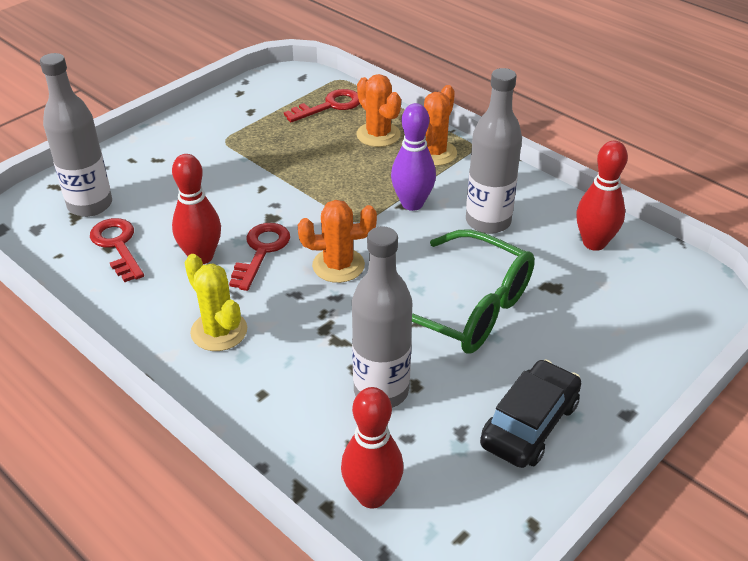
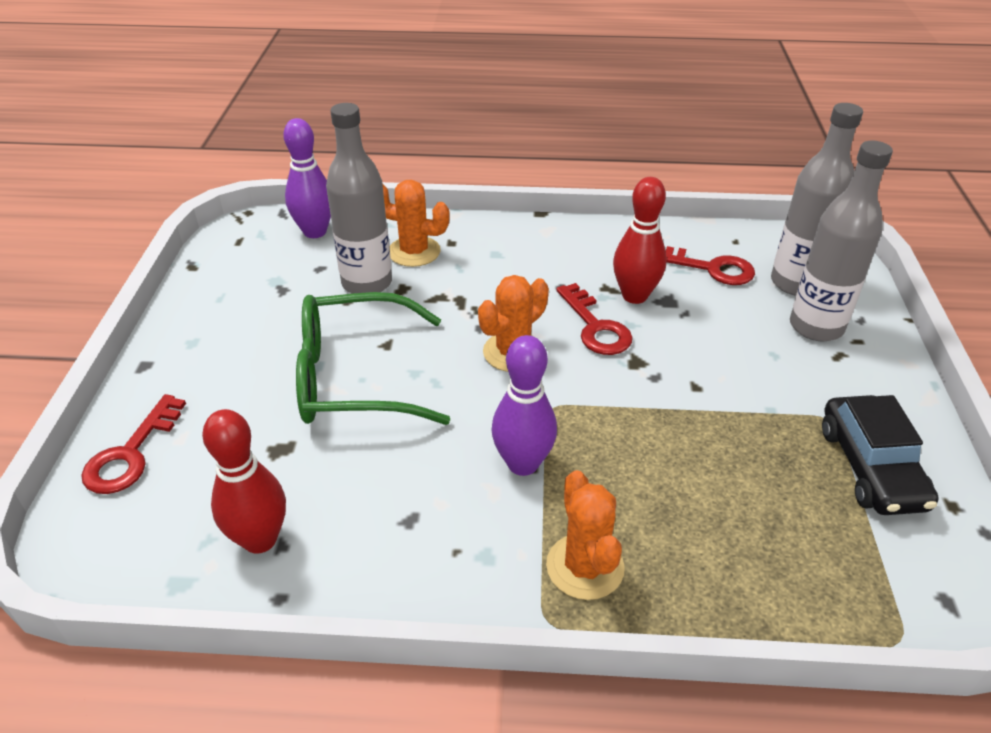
camera: 140 degrees right, 0 degrees up
(219, 331) = (535, 258): yellow cactus -> none
(330, 106) = (821, 564): red key -> red key (131, 454)
(372, 496) = (315, 232): red bowling pin -> purple bowling pin
(378, 135) = (690, 551): orange cactus -> orange cactus (414, 252)
(488, 221) = (414, 492): grey bottle -> grey bottle (816, 327)
(529, 424) = (229, 318): black car -> black car (871, 467)

